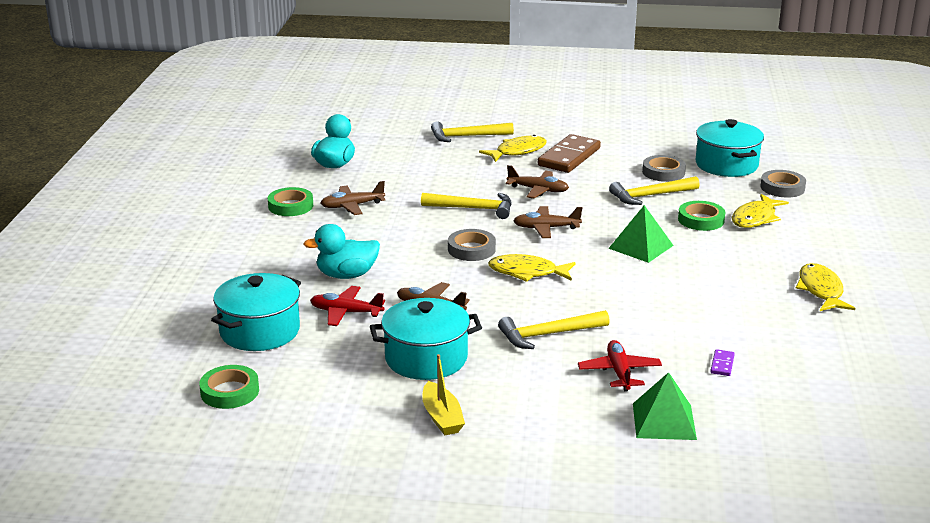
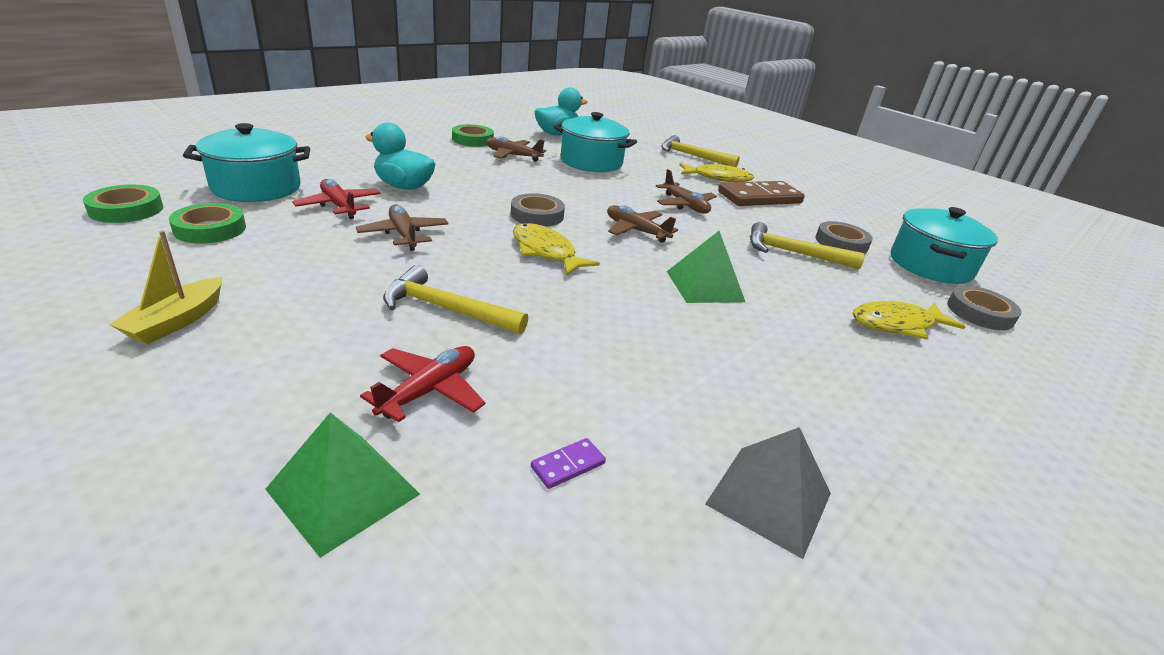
camera: 35 degrees right, 5 degrees up
(426, 358) = (302, 267): turquoise pot -> turquoise pot (591, 162)
(473, 208) = (601, 193): yellow hammer -> none
(701, 220) = (819, 295): green tape -> green tape (210, 229)
(804, 332) = (769, 498): none -> grey pyramid
(821, 290) = (881, 453): yellow fish -> none

